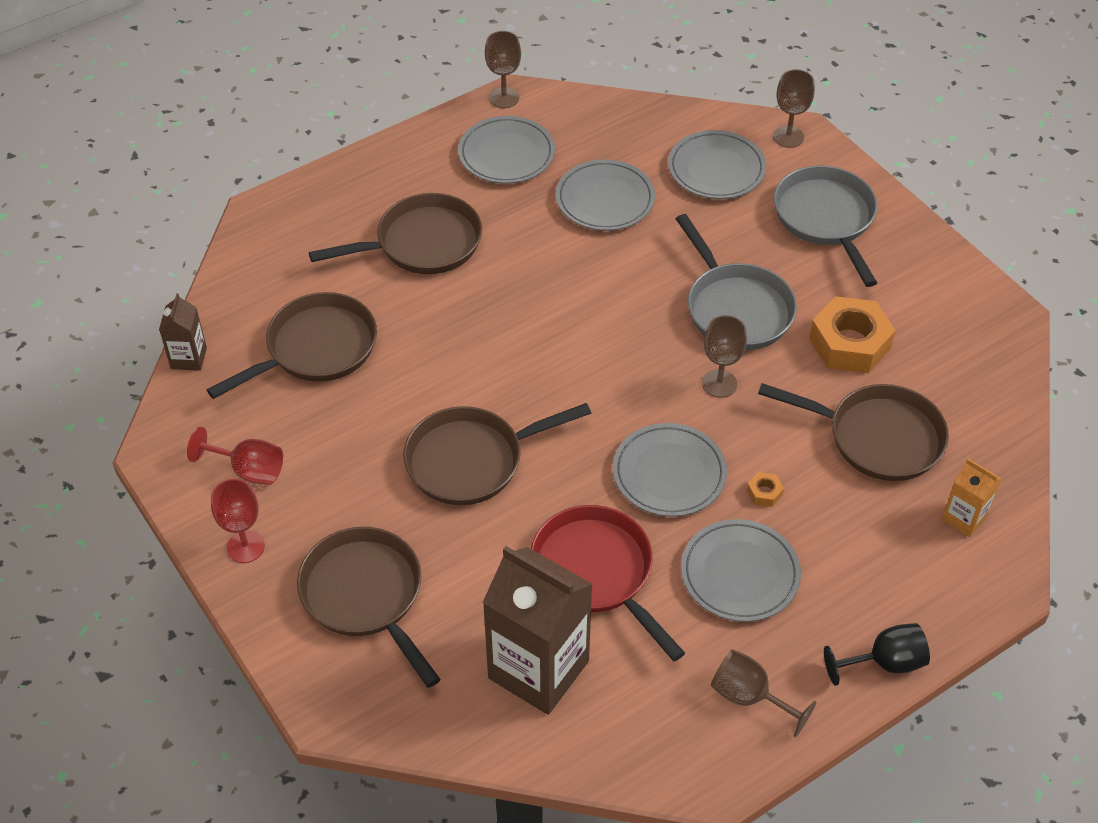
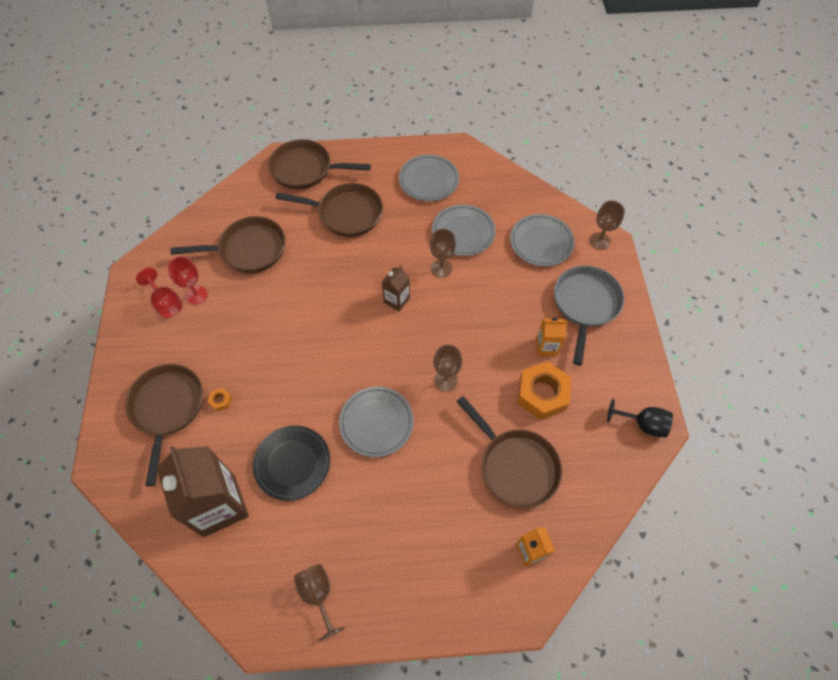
camera: 30 degrees right, 10 degrees up
(188, 358) = (185, 224): brown carton -> brown carton (396, 300)
(245, 547) = (133, 346): red goblet -> red goblet (196, 295)
(472, 460) = (278, 356): brown pan -> brown pan (306, 169)
(504, 98) = (451, 146): brown goblet -> brown goblet (441, 268)
(597, 573) = (292, 463): red pan -> black plate
(735, 308) = (489, 336): grey pan -> none
(740, 574) = (370, 510): grey plate -> none
(764, 493) = (421, 465): orange nut -> orange nut (220, 401)
(814, 288) = (546, 346): none -> orange carton
(885, 663) = (412, 621): black goblet -> black goblet (643, 424)

